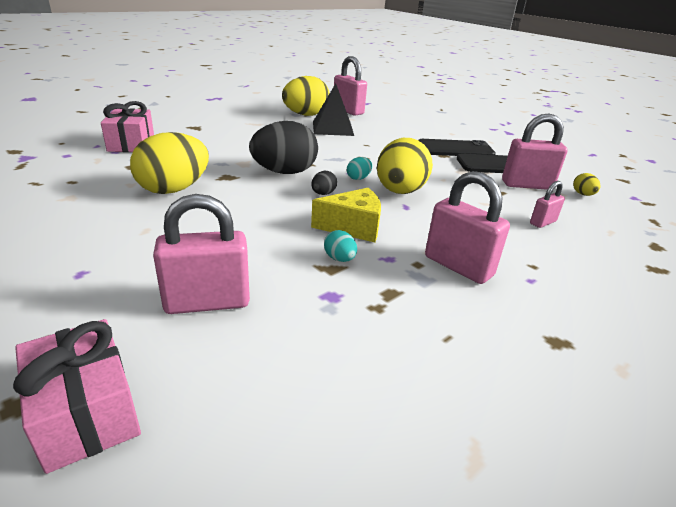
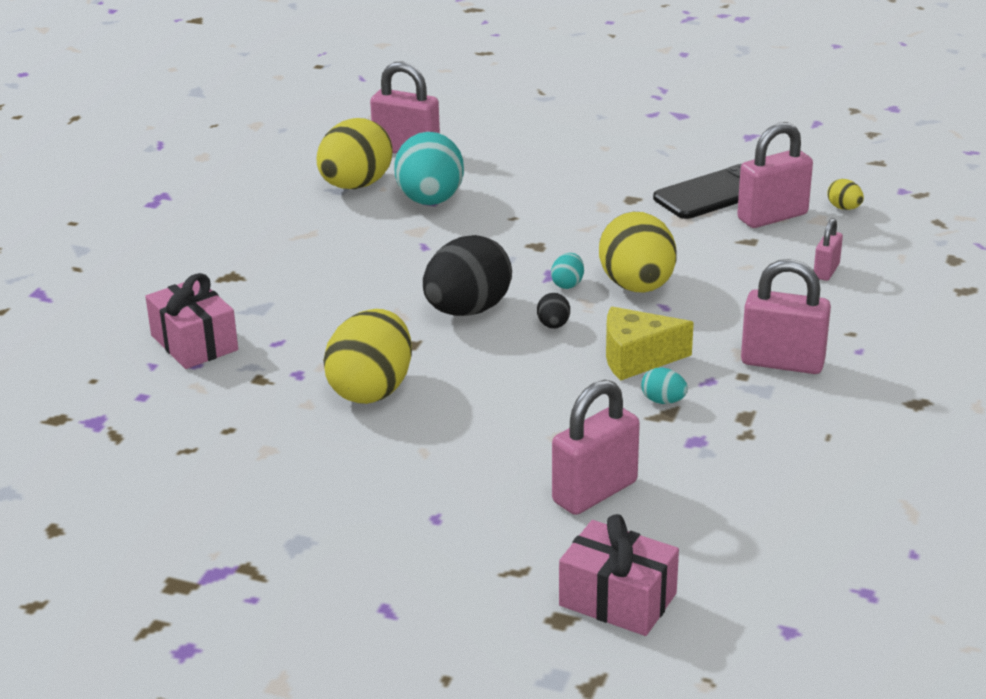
camera: 25 degrees left, 0 degrees up
(332, 128) = (430, 201): black pyramid -> turquoise egg
(353, 227) = (637, 358): yellow cheese -> yellow cheese turned 150 degrees counterclockwise
(455, 149) = (637, 181): black phone -> none

